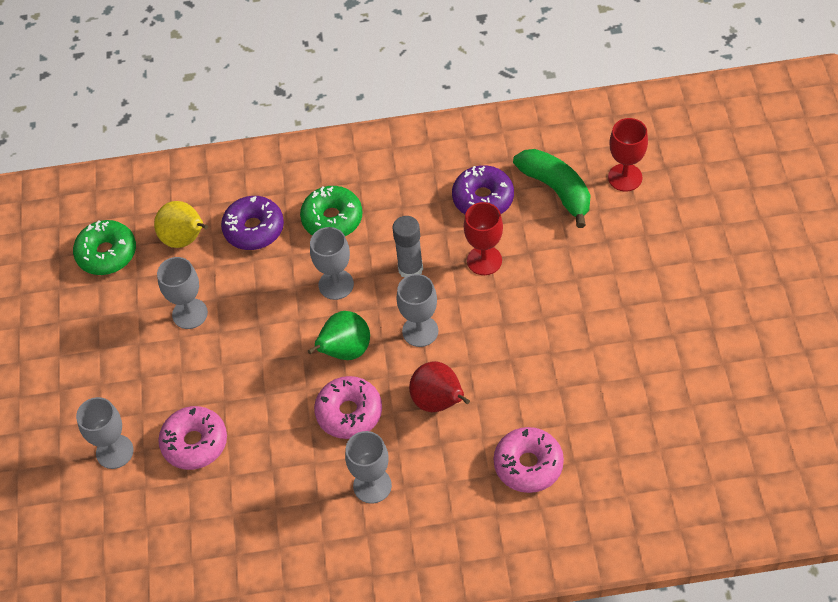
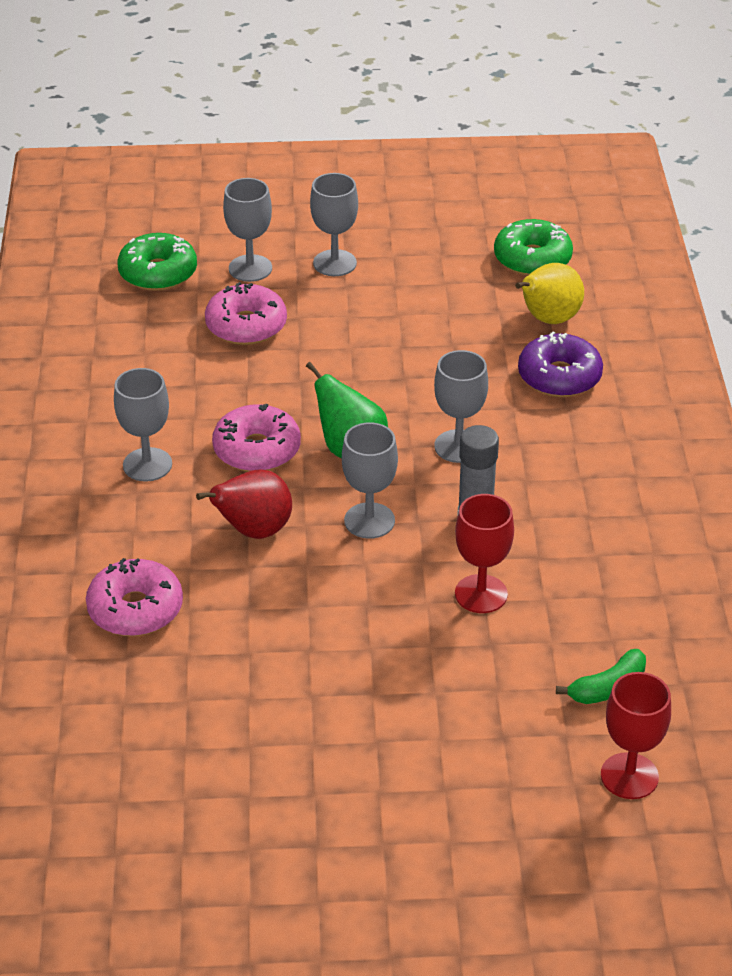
camera: 90 degrees right, 15 degrees down
(190, 313) = (431, 323): grey goblet -> grey goblet (335, 263)
(332, 219) = (570, 447): green donut -> green donut (158, 273)
(483, 198) = (596, 602): purple donut -> none
(556, 190) = (607, 688): green banana -> green banana, size x0.60

